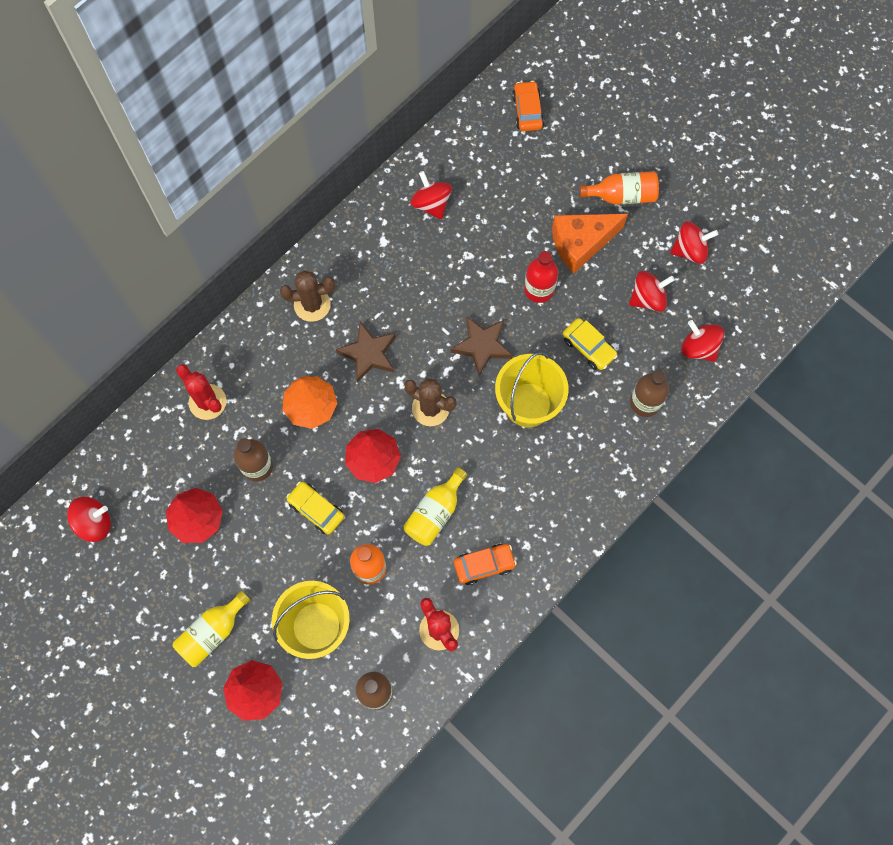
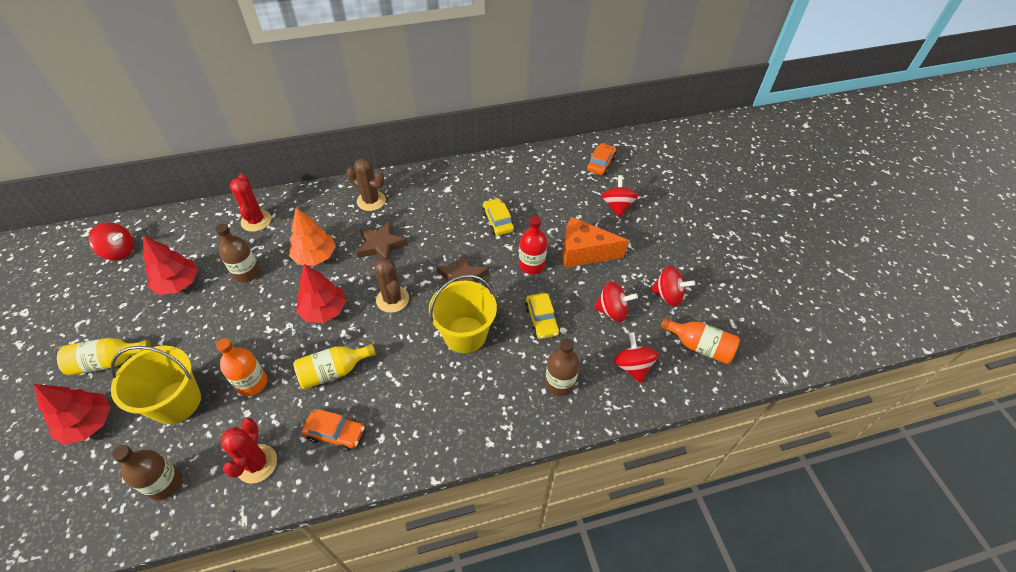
camera: 30 degrees right, 20 degrees down
(316, 510) = (256, 321): yellow car -> yellow car (498, 221)
(431, 204) = (496, 183): red spinning top -> red spinning top (617, 206)
(622, 195) = (636, 238): orange bottle -> orange bottle (699, 346)

